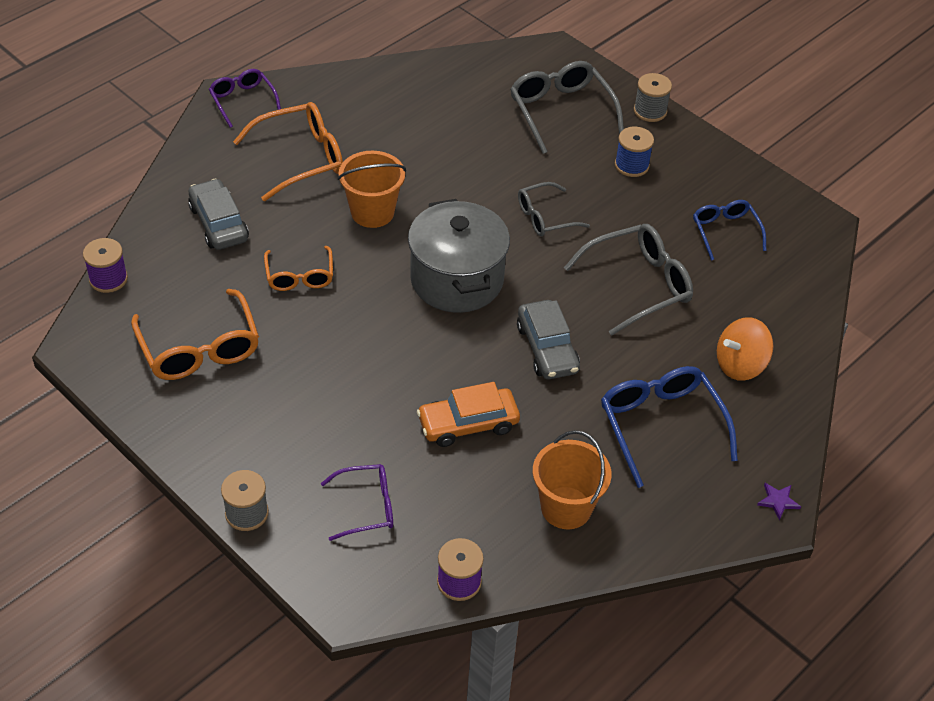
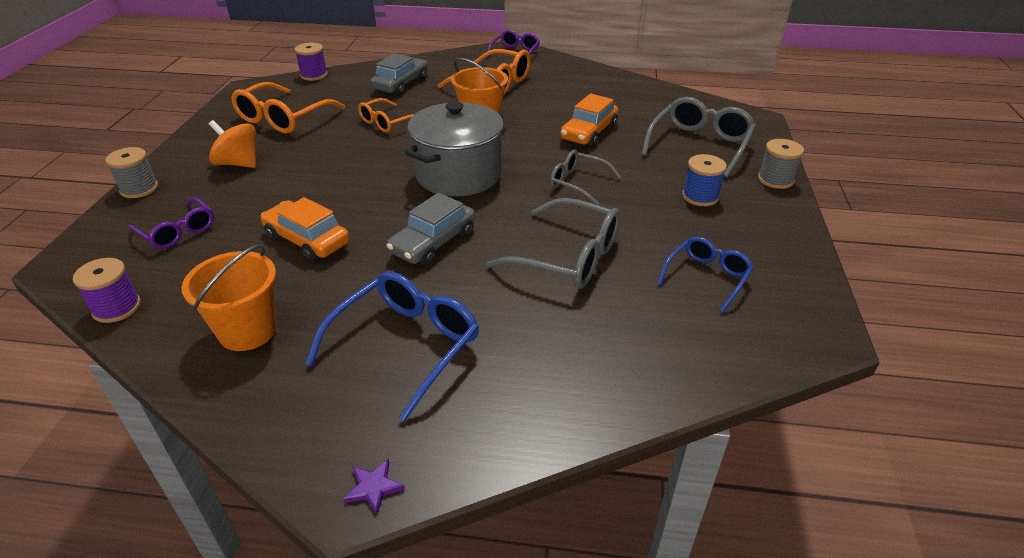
camera: 55 degrees right, 10 degrees down
(471, 158) = (589, 132): none -> orange car
(740, 365) = (546, 364): orange spinning top -> orange spinning top (238, 163)

